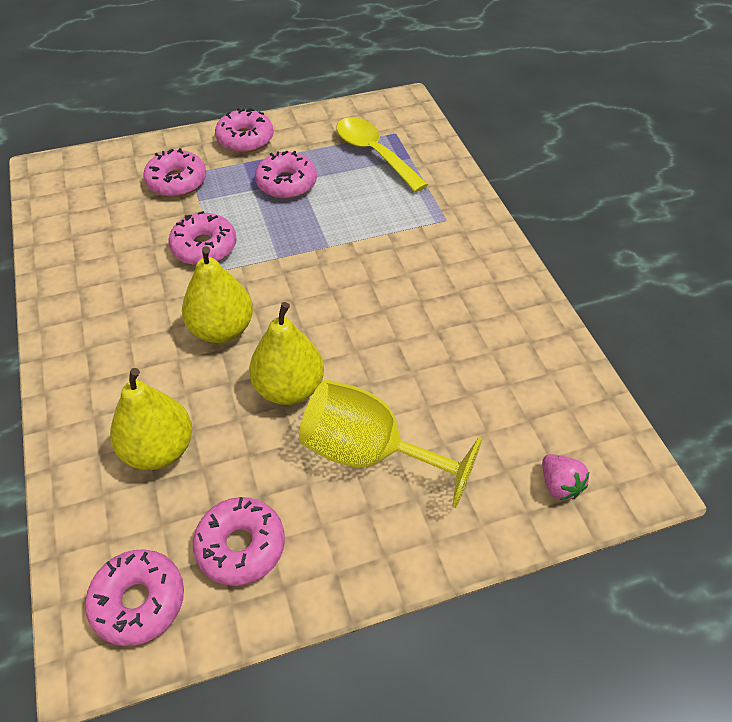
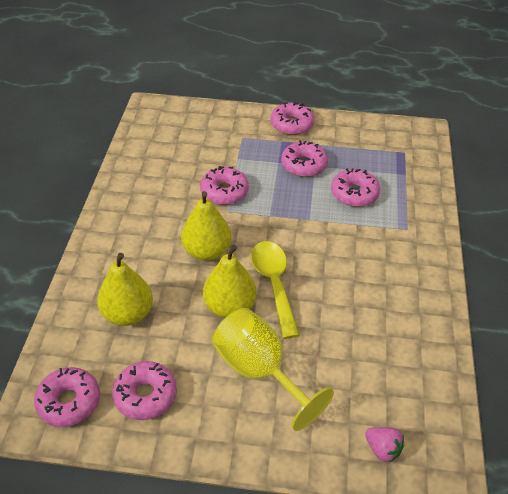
camera: 25 degrees right, 5 degrees down
(177, 181) = (229, 140): pink donut -> pink donut (354, 194)
(374, 153) = (379, 163): yellow spoon -> yellow spoon (274, 284)
(559, 485) = (382, 449): pink strawberry -> pink strawberry turned 45 degrees counterclockwise

